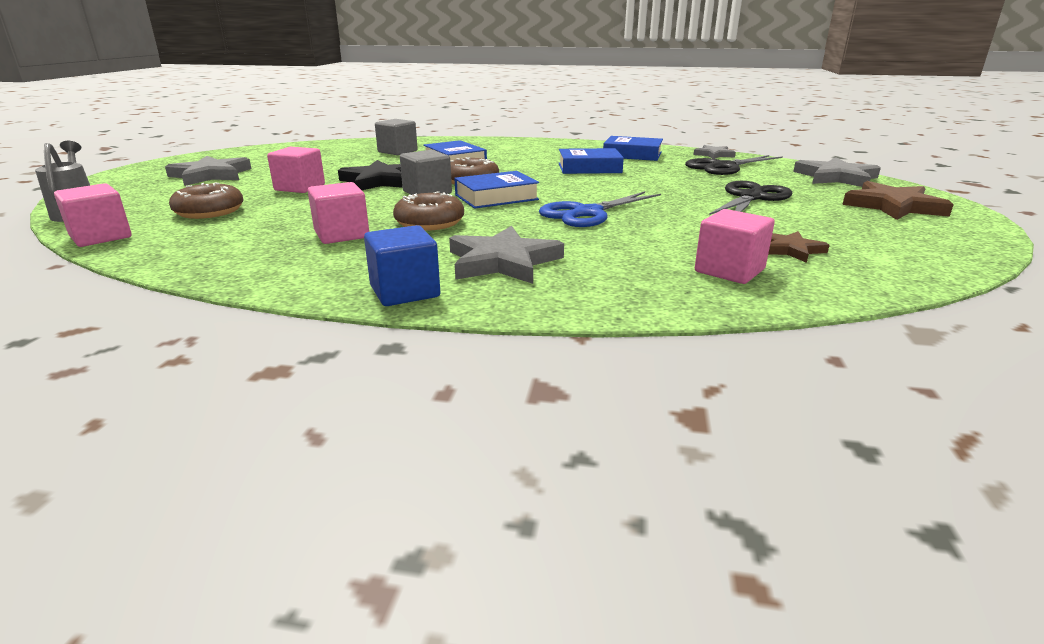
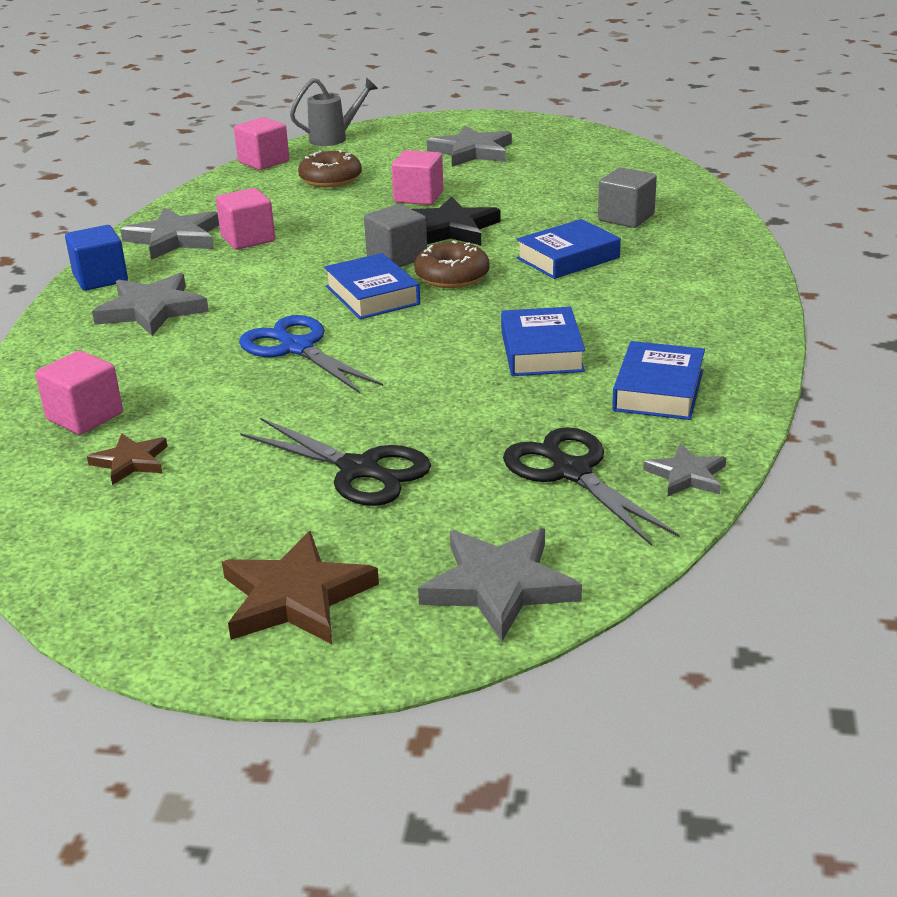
camera: 90 degrees right, 5 degrees up
(308, 264) = (175, 238): none -> grey star
(429, 222) = (277, 270): brown donut -> none

